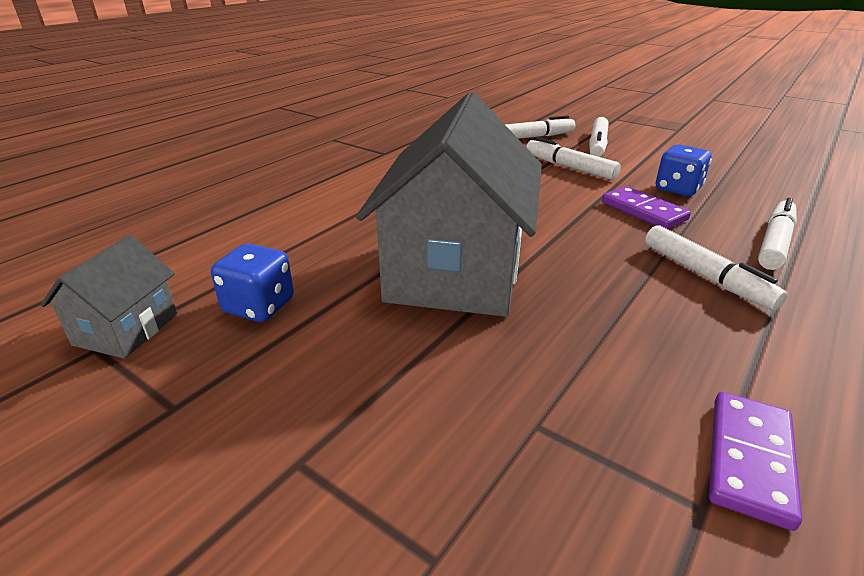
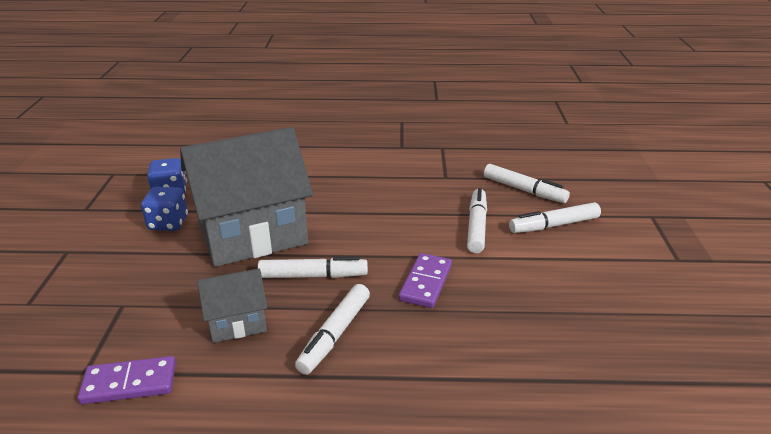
camera: 55 degrees right, 0 degrees up
(126, 329) = (130, 172): grey house -> grey house (237, 322)
(677, 189) = (497, 291): blue dice -> blue dice (168, 223)
(774, 243) = (434, 364): white marker -> white marker (313, 276)

